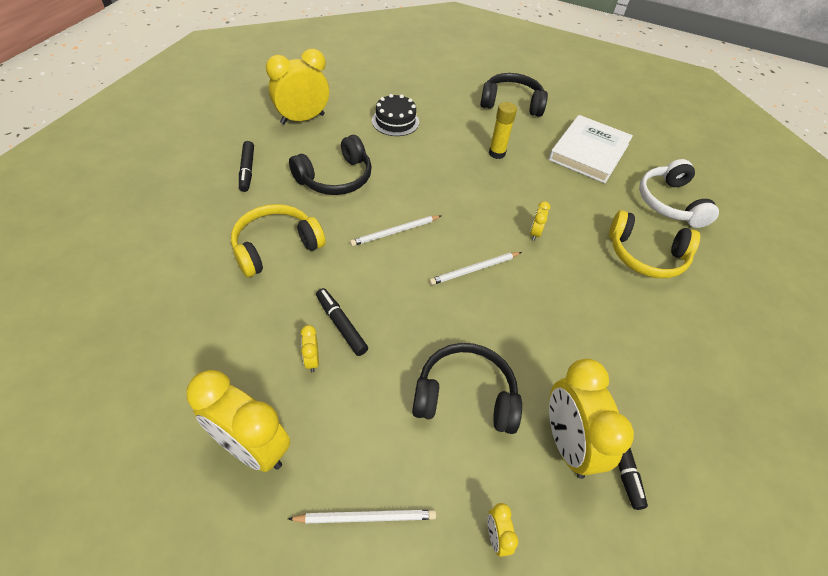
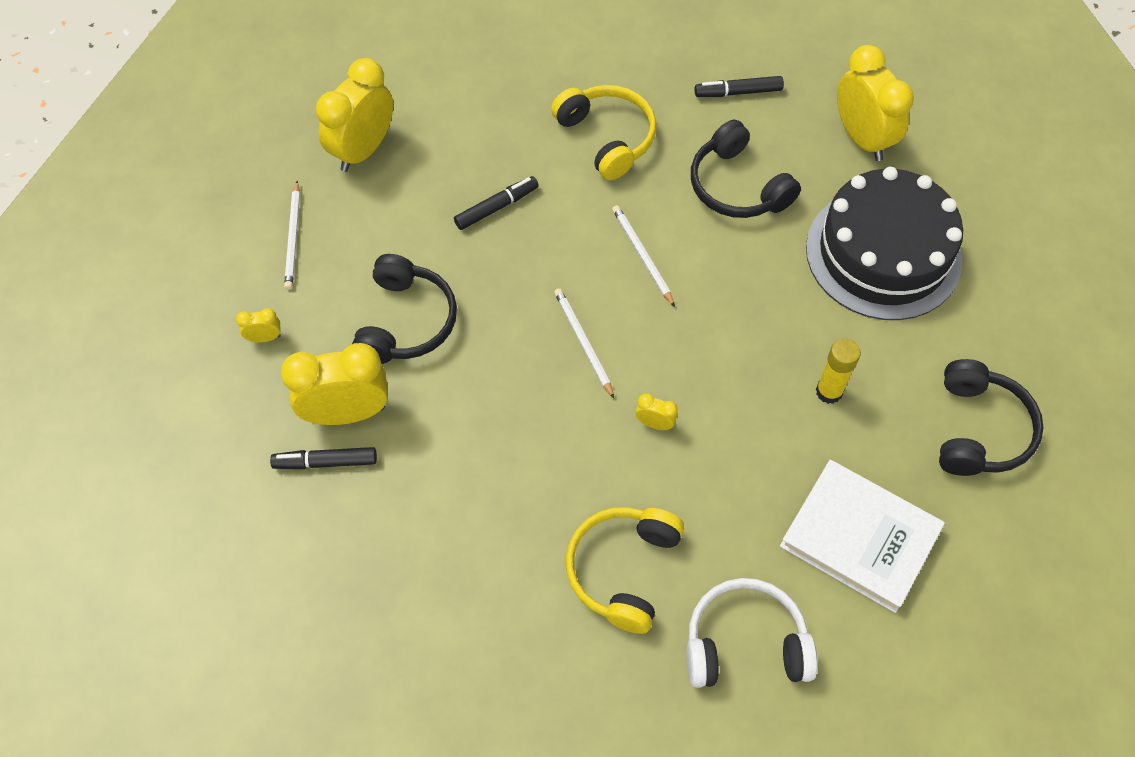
camera: 95 degrees right, 10 degrees up
(312, 360) = (453, 185): yellow clock -> none
(395, 121) = (883, 253): black cake -> black cake, size x2.05

